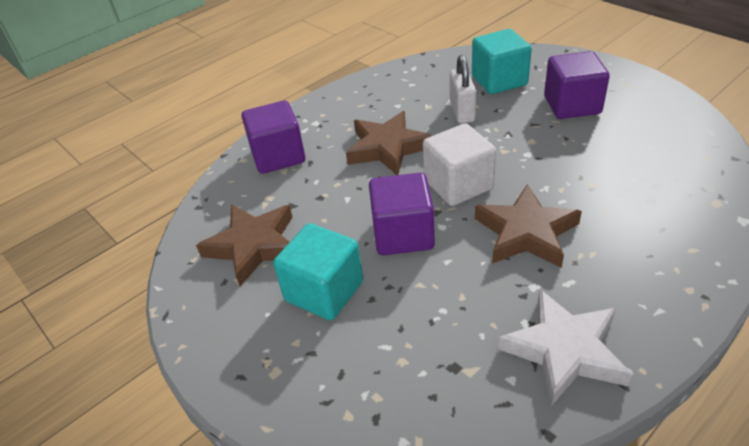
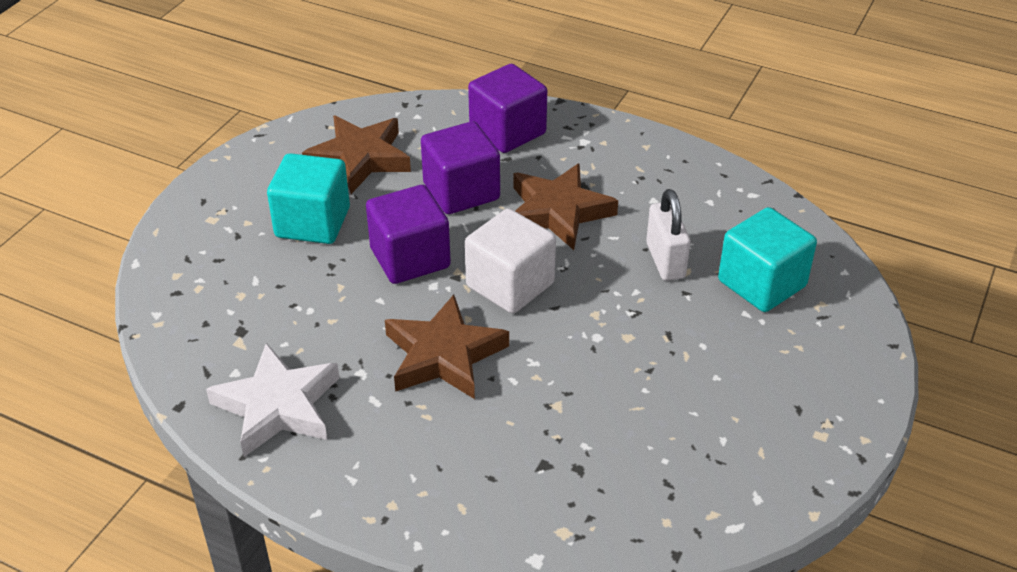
camera: 65 degrees right, 0 degrees up
(462, 111) = (665, 261): white padlock -> white padlock turned 75 degrees counterclockwise
(572, 105) = (733, 367): purple cube -> purple cube (461, 191)

